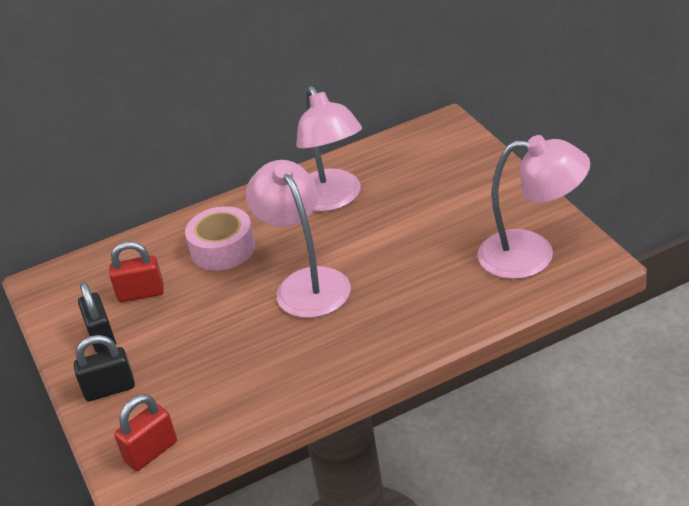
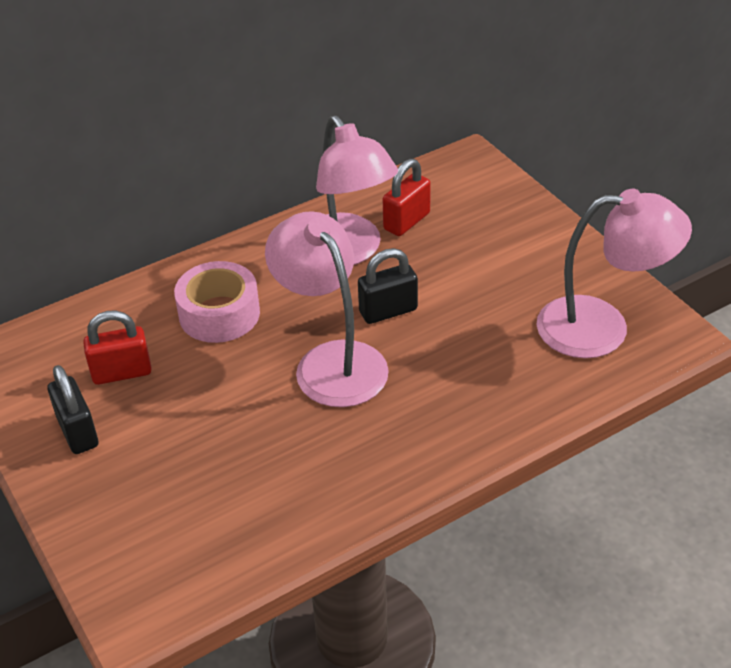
camera: 10 degrees left, 5 degrees up
(109, 389) = (96, 503): black padlock -> black padlock (388, 311)
(151, 452) = (162, 591): red padlock -> red padlock (406, 221)

